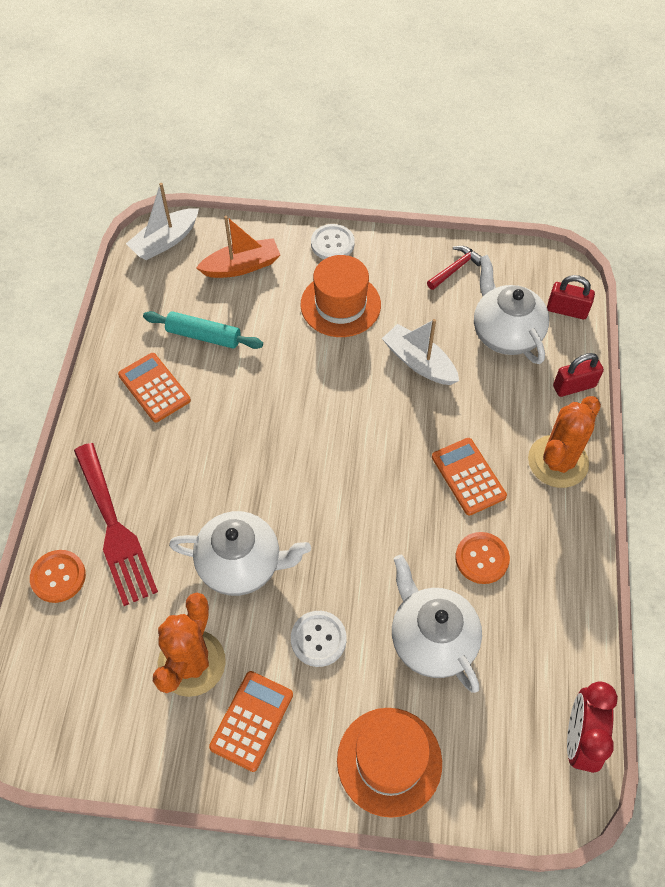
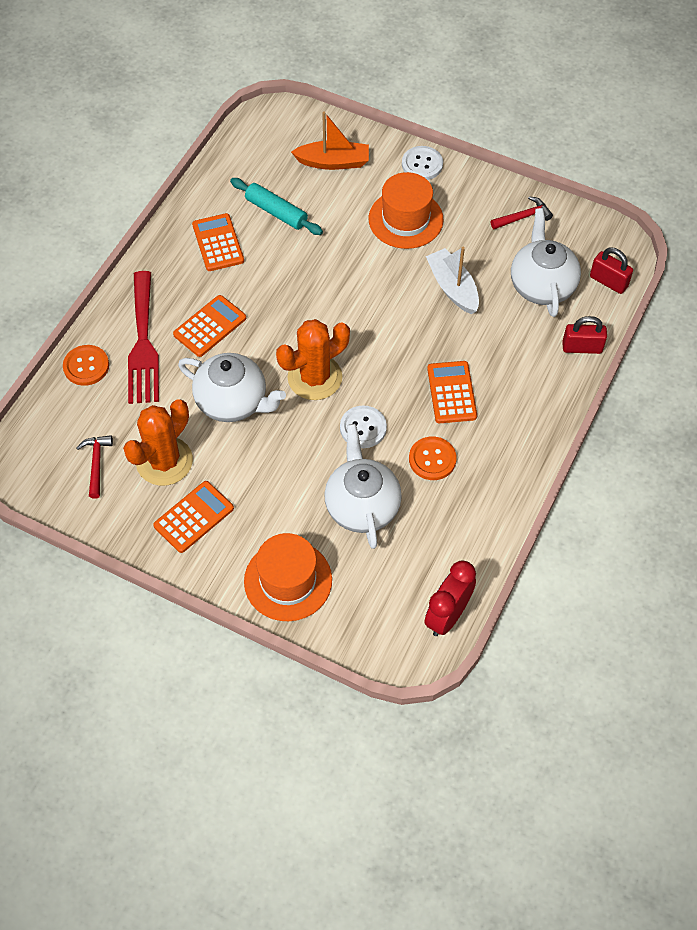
camera: 20 degrees right, 0 degrees up
(113, 694) = (96, 464): none -> red hammer
(165, 241) = (276, 122): white boat -> none
(181, 484) = (210, 326): none -> orange calculator
(318, 639) = (270, 476): white button -> white button (363, 428)
(558, 461) = (536, 404): orange cactus -> orange cactus (315, 378)

